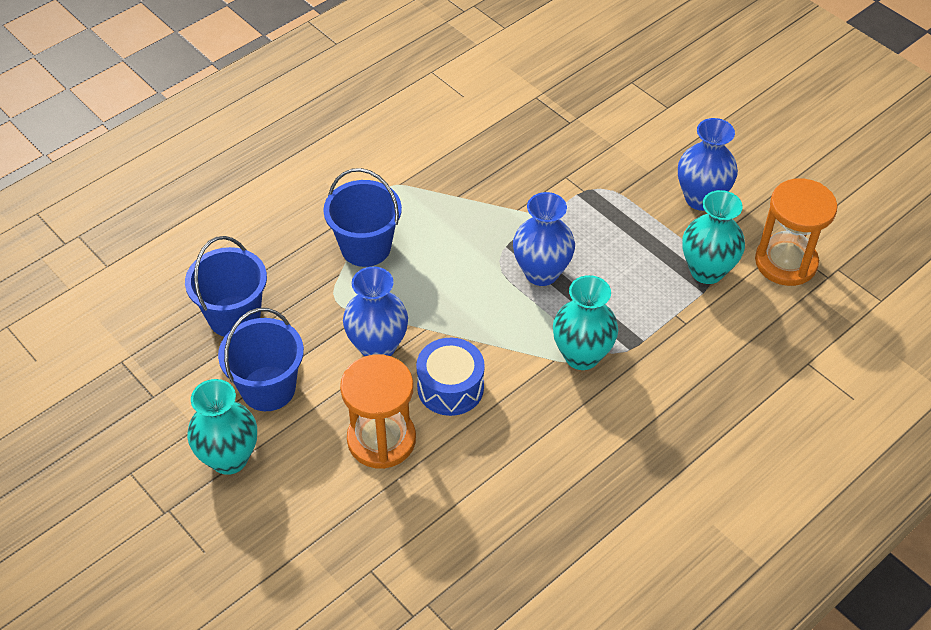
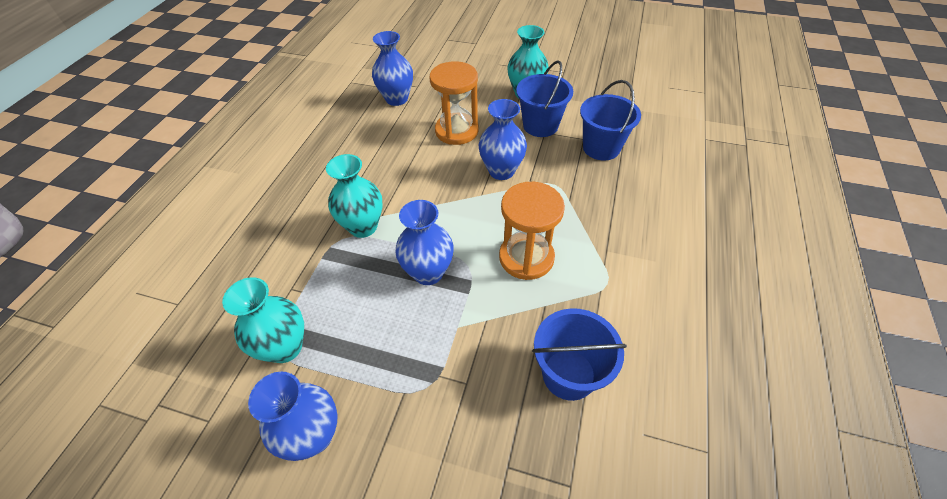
camera: 150 degrees right, 0 degrees up
(365, 247) = (571, 226): blue bucket -> blue bucket (568, 374)
(421, 557) = (397, 99): none -> blue vase
(450, 387) = (438, 170): blue drum -> none
(785, 262) = (205, 399): orange hourglass -> orange hourglass (526, 257)

